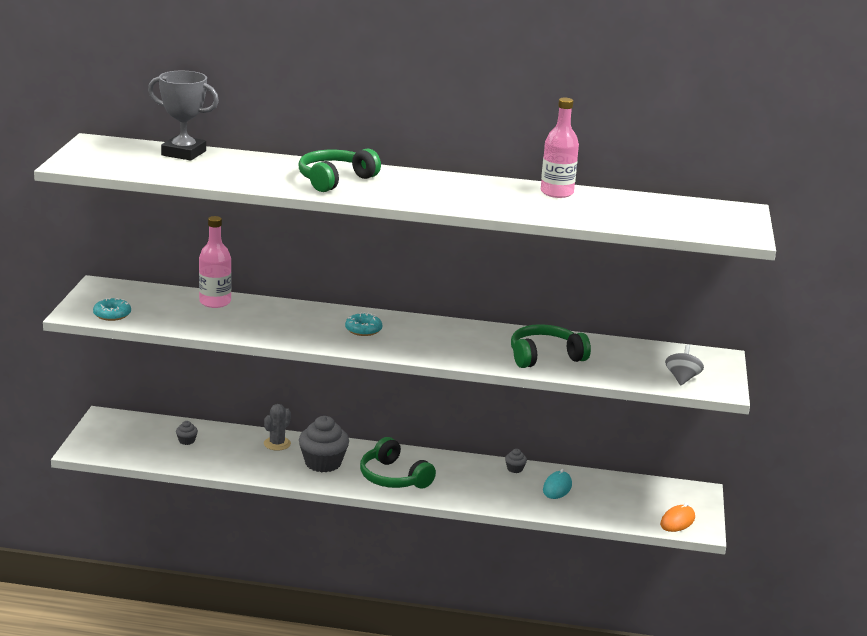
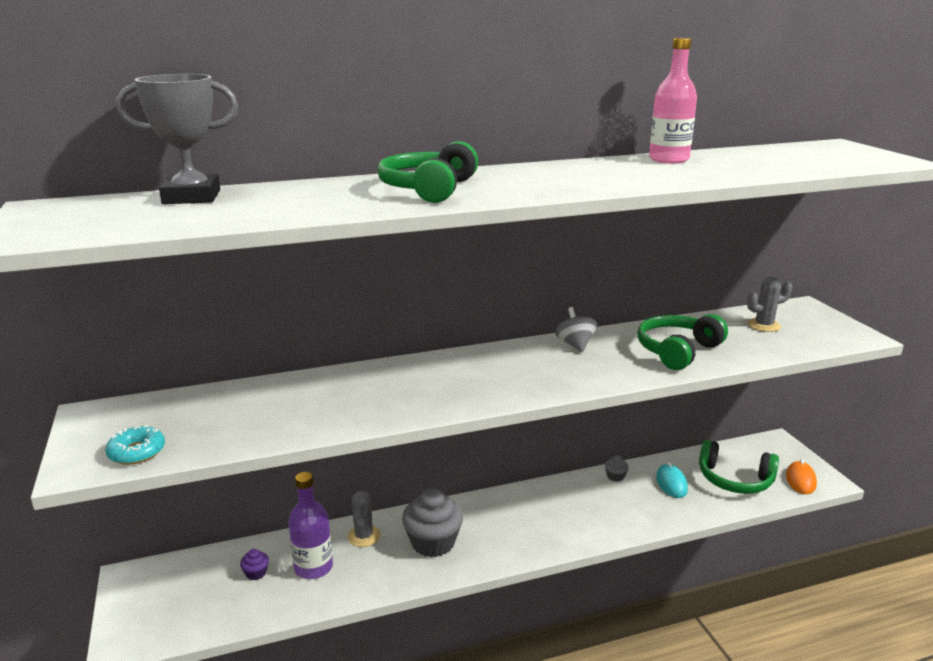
camera: 25 degrees left, 0 degrees up
(186, 441) = (256, 573): grey cupcake -> purple cupcake
(215, 302) = (265, 392): pink bottle -> none
(227, 450) = (313, 567): none -> purple bottle
(363, 330) = (470, 376): turquoise donut -> none
(393, 477) = (519, 532): green headphones -> green headphones (734, 479)
(652, 360) = (764, 325): none -> grey cactus
(682, 379) = (815, 336): grey spinning top -> grey spinning top (575, 345)

